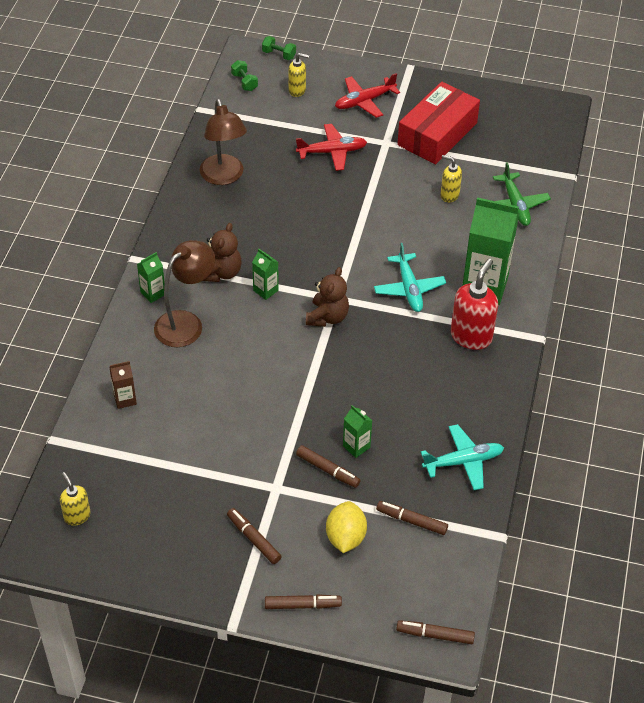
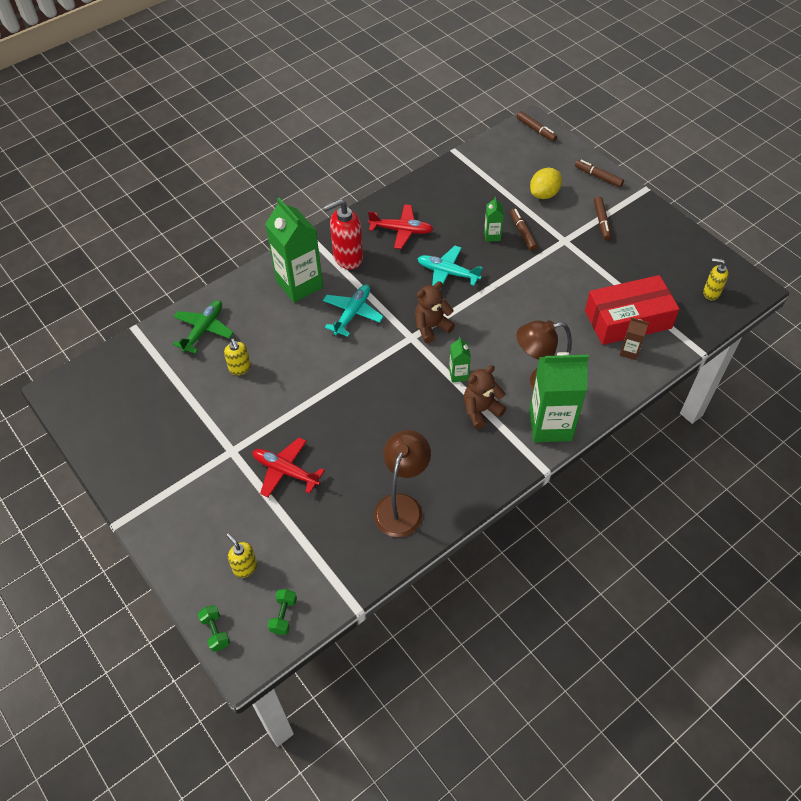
camera: 140 degrees left, 5 degrees up
(77, 516) = (711, 293): yellow soap dispenser -> yellow soap dispenser turned 105 degrees clockwise
(153, 293) = (550, 425): green carton -> green carton, size x2.19
(364, 101) = (201, 509): red plane -> red plane (401, 230)
(411, 521) = (497, 182): brown marker -> none
(437, 134) = (182, 431): red box -> red box (628, 319)
(463, 461) = (434, 193): turquoise plane -> turquoise plane (447, 273)

